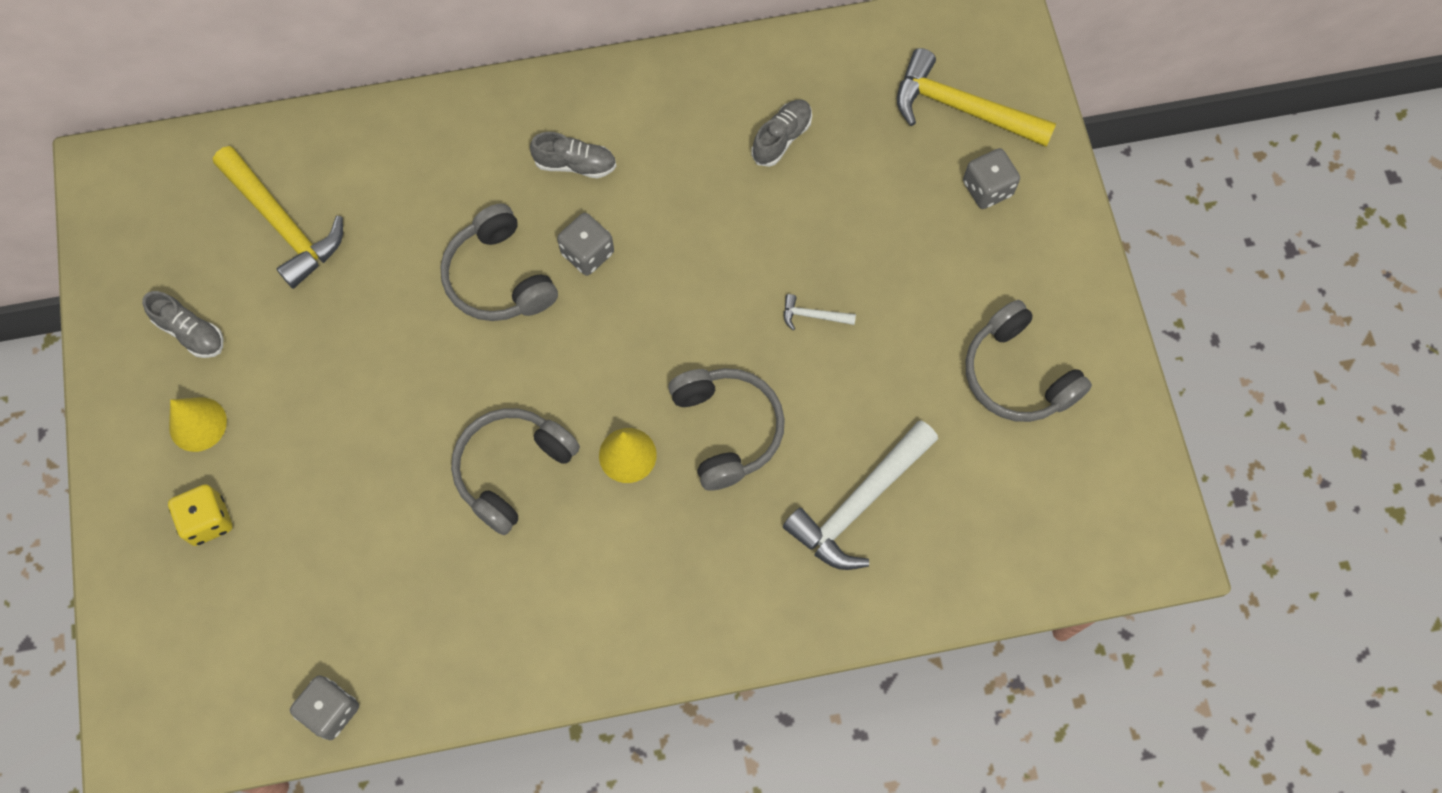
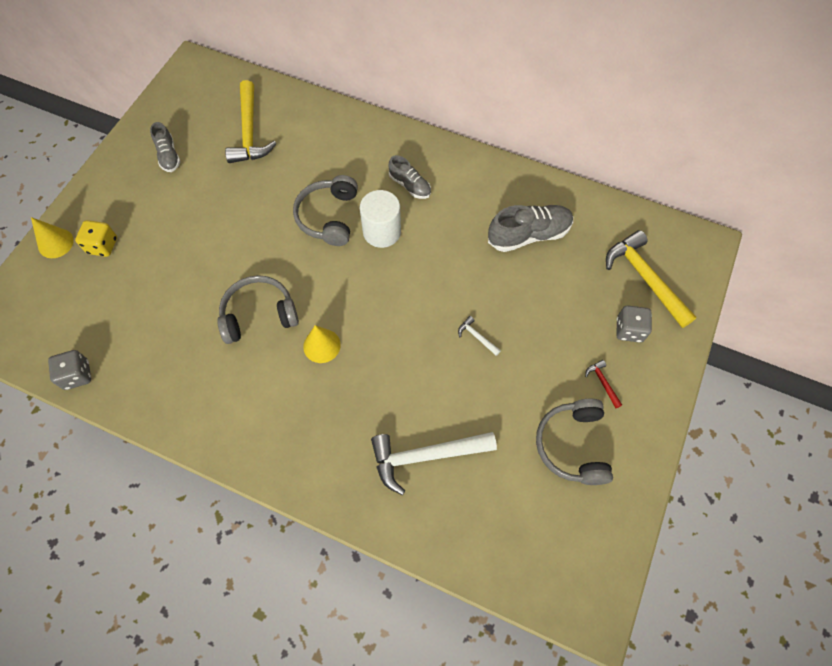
camera: 35 degrees right, 5 degrees down
(198, 424) = (136, 198): yellow cone -> yellow cone (55, 243)
(587, 253) = (382, 232): grey dice -> white cylinder
(727, 429) = (384, 367): grey headphones -> none
(782, 138) = (529, 235): grey shoe -> grey shoe, size x1.65
(1000, 275) = (602, 382): none -> red hammer

